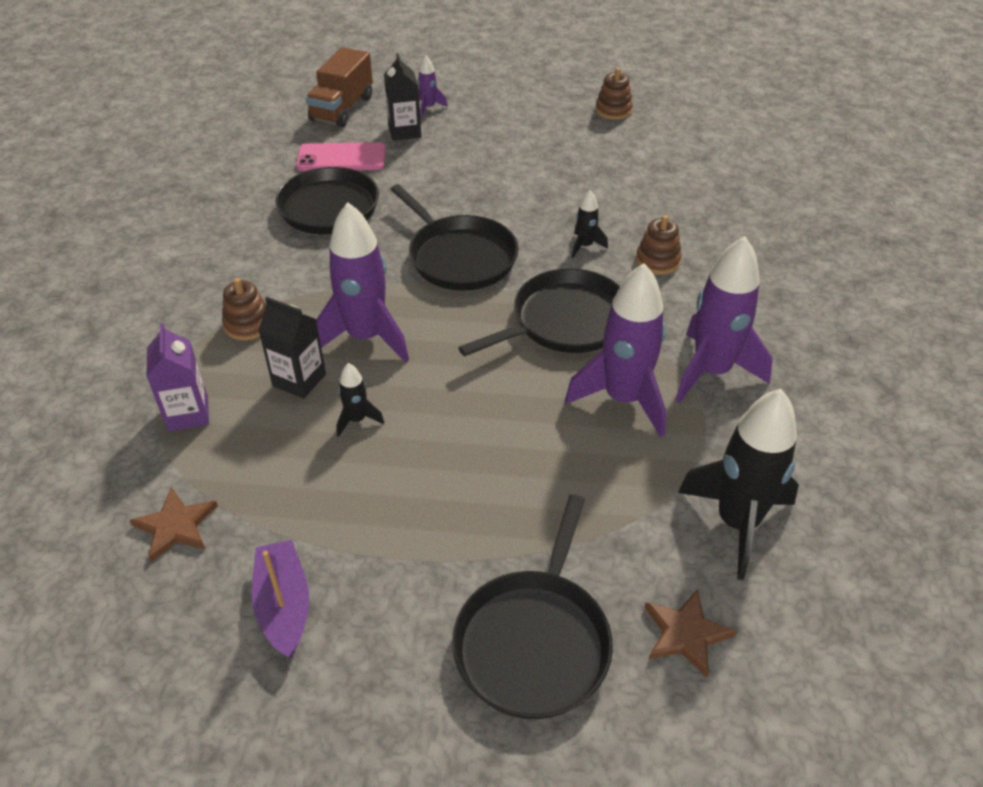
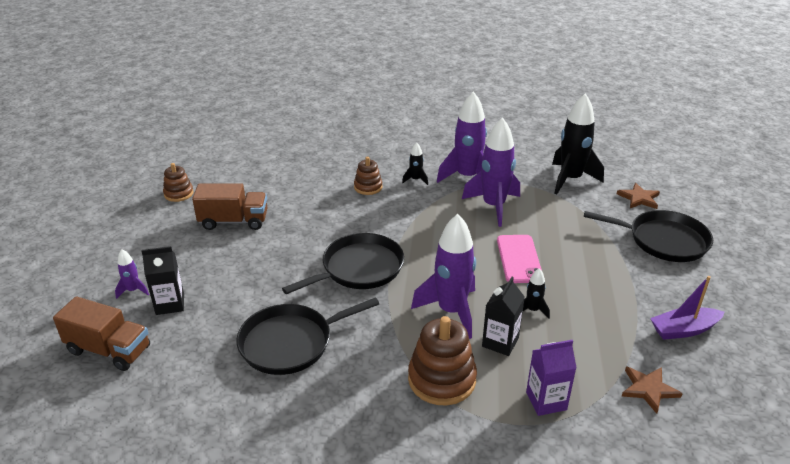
camera: 90 degrees left, 10 degrees down
(248, 324) = (442, 379): brown stacking toy -> brown stacking toy, size x1.72
(341, 158) = (203, 343): pink phone -> pink phone (519, 259)
(557, 154) = (234, 221): none -> brown truck
(565, 321) = (428, 224): black pan -> none
(585, 246) = (350, 213): black rocket -> black rocket (415, 180)

